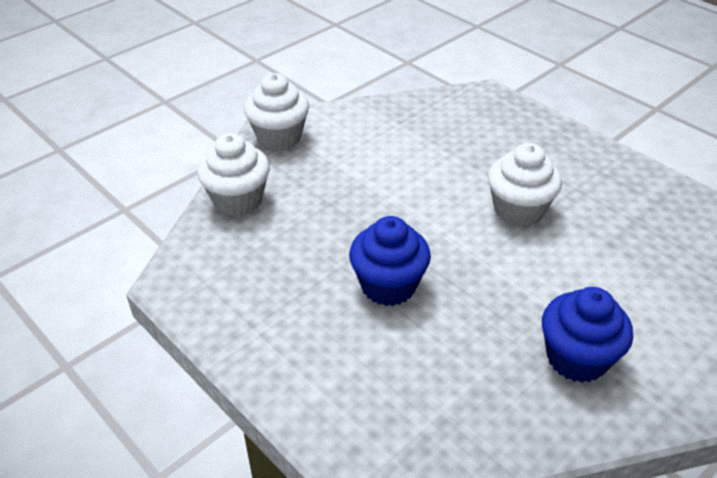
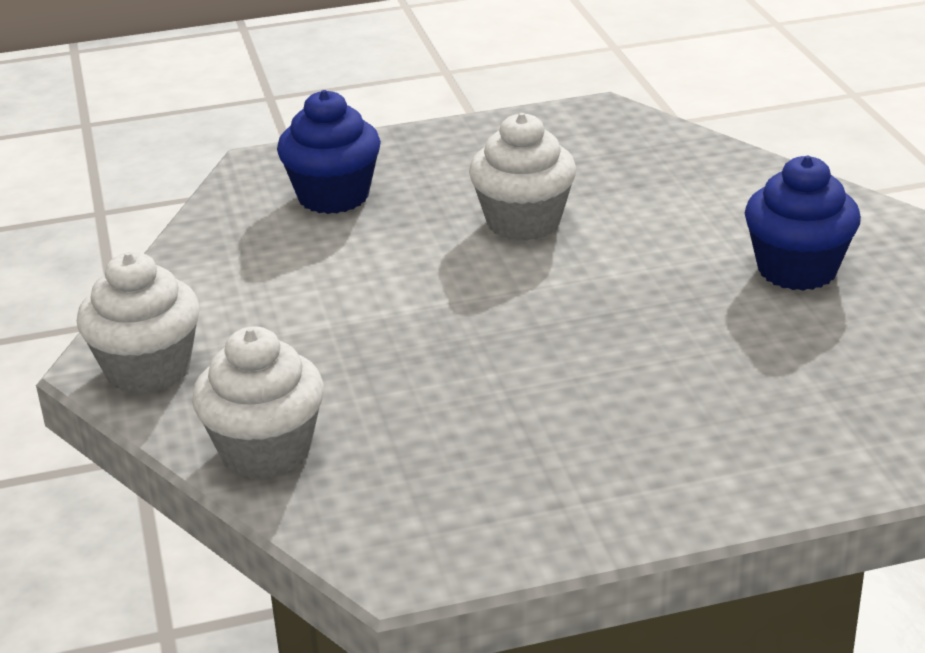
camera: 60 degrees left, 10 degrees down
(388, 285) = (577, 363): blue cupcake -> blue cupcake (333, 196)

